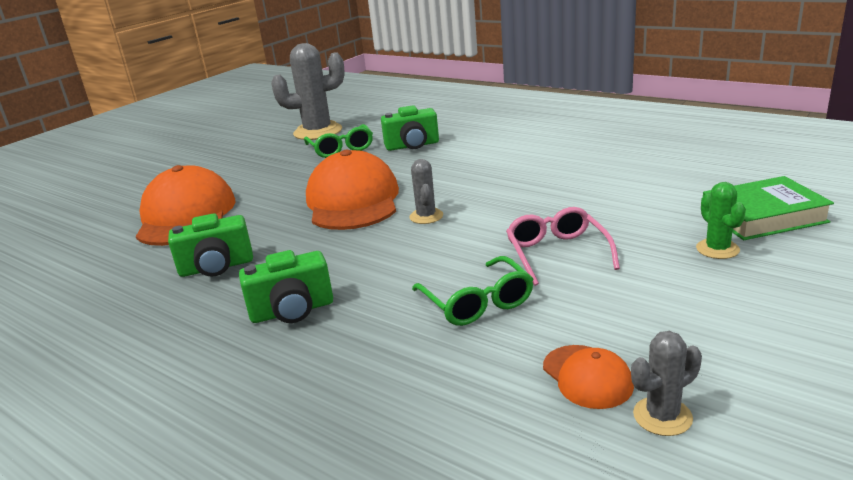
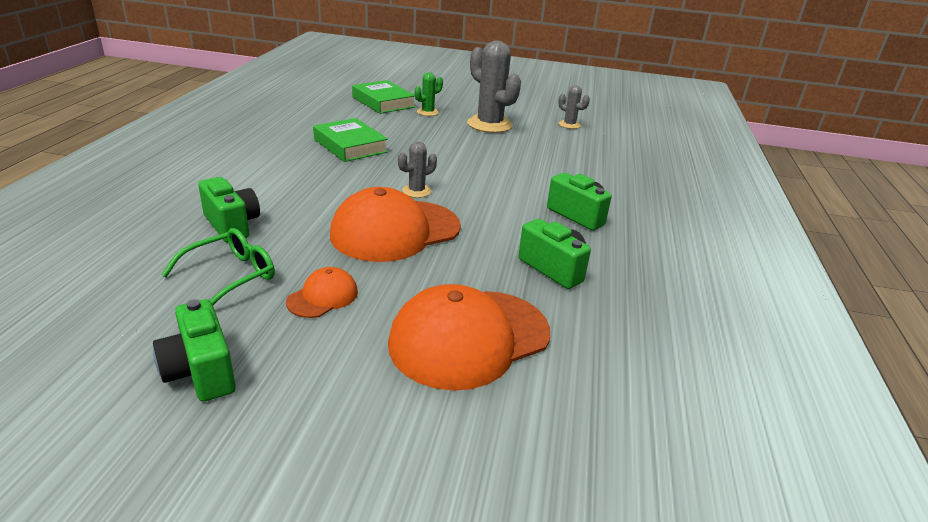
camera: 120 degrees left, 5 degrees up
(256, 147) = (200, 372): none -> green camera
(318, 132) = (134, 321): grey cactus -> grey cactus (489, 124)
(477, 303) = (522, 162): green glasses -> none
(557, 253) = (452, 146): pink glasses -> none
(570, 188) = (350, 146): none -> green book
(587, 376) = (559, 136): orange cap -> orange cap (323, 297)

